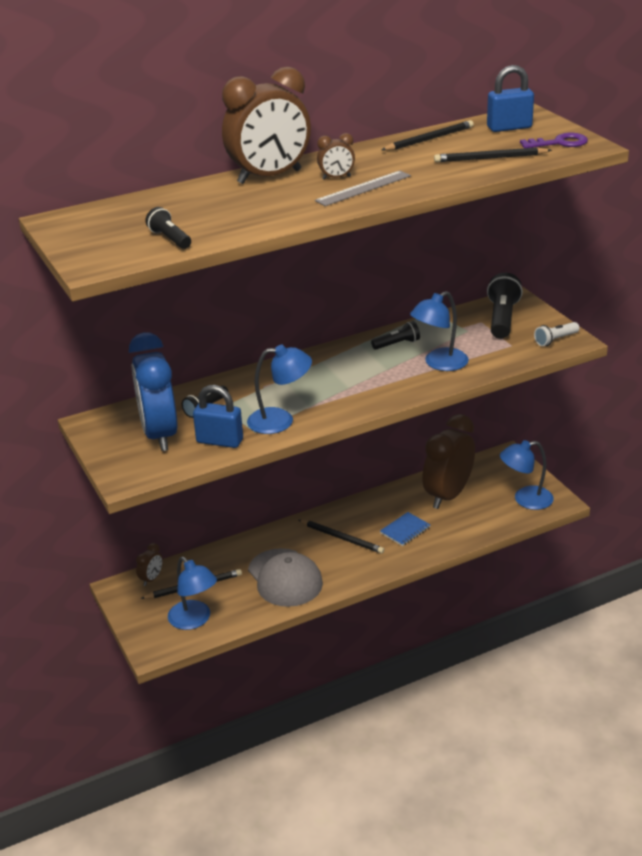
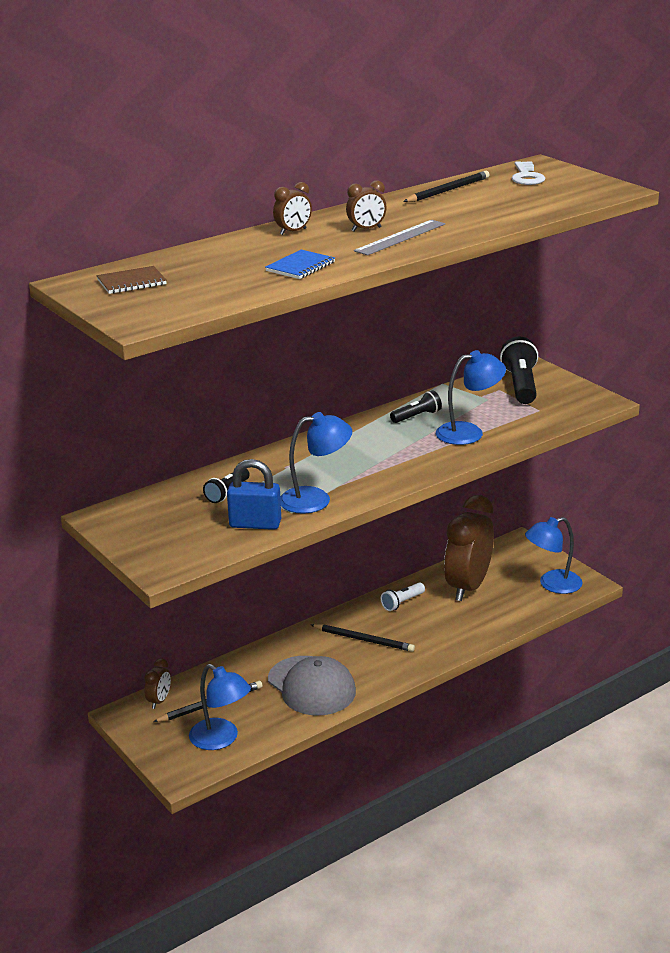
camera: 10 degrees left, 5 degrees down
(105, 223) = (131, 282): none -> brown notebook
(159, 435) = (185, 523): blue clock -> none
(170, 239) = (212, 293): black flashlight -> none
(269, 177) = (293, 232): brown clock -> brown clock, size x0.42
(405, 530) = (431, 626): blue notebook -> blue notebook (300, 267)
(439, 363) = (469, 432): blue lamp -> blue lamp turned 150 degrees counterclockwise
(490, 158) = (521, 205): black pencil -> none
(509, 128) = (526, 177): blue padlock -> white key
(555, 340) = (584, 402): white flashlight -> white flashlight (402, 603)
(559, 143) = (586, 188): purple key -> none

